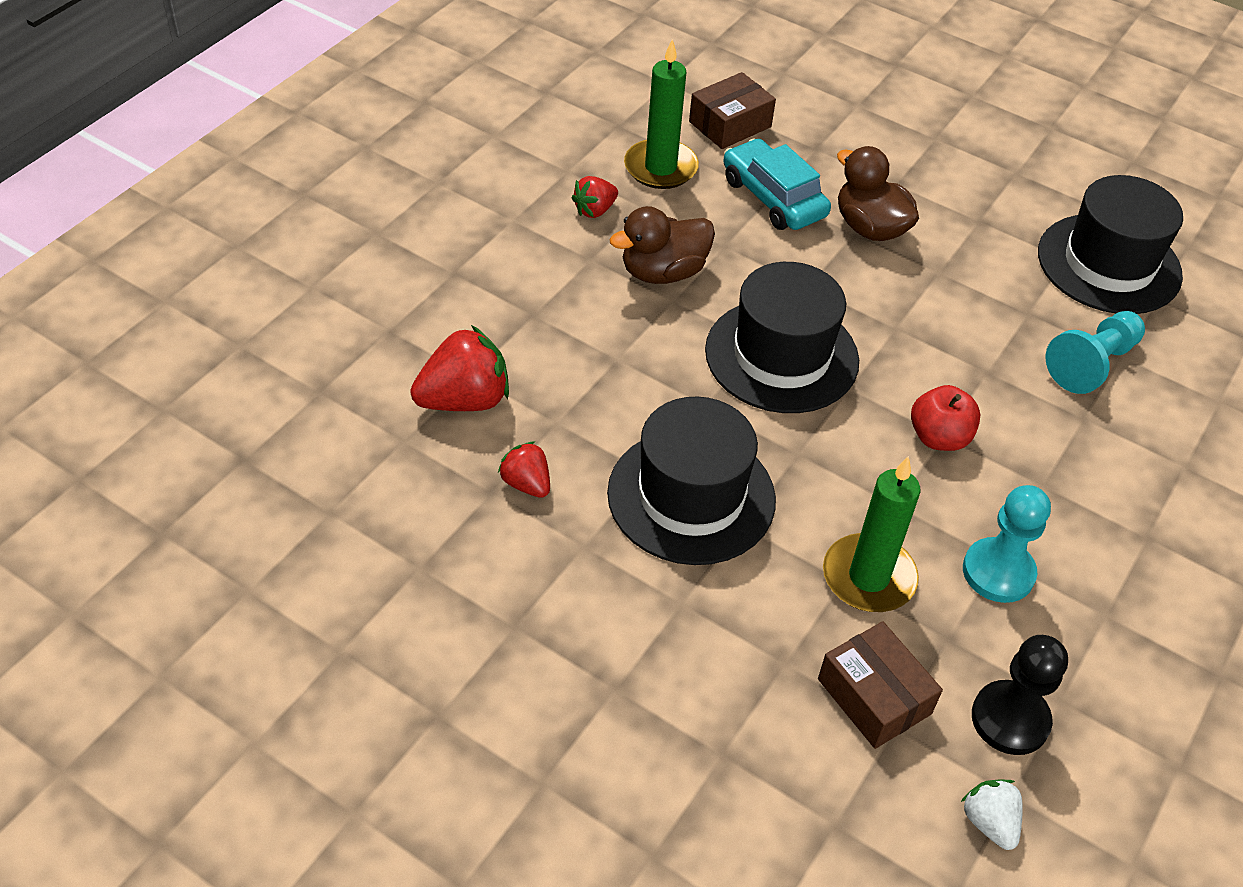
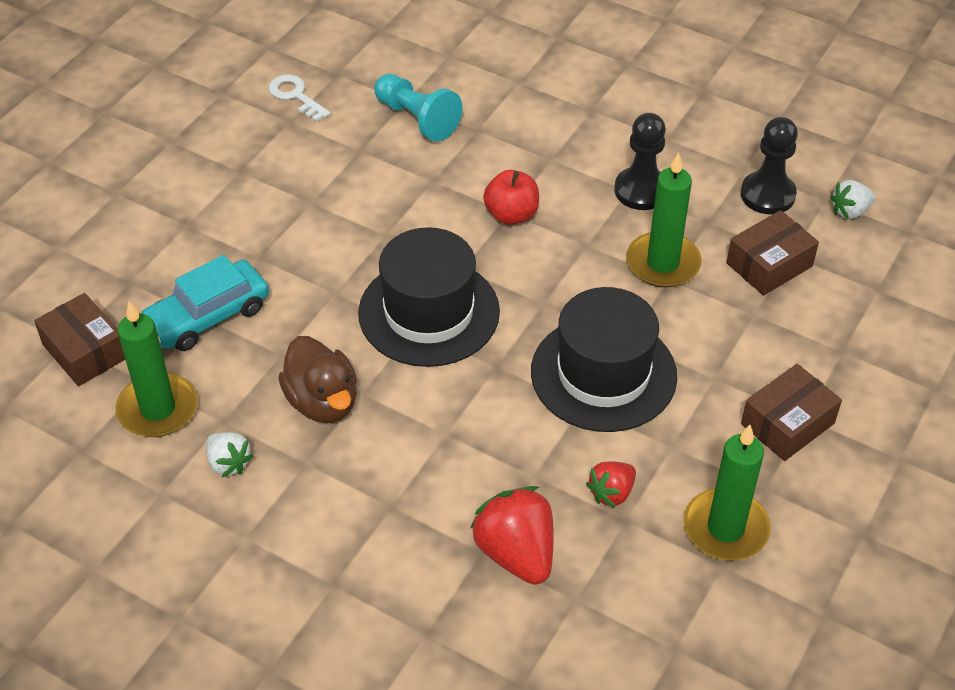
camera: 90 degrees left, 0 degrees up
(466, 578) = (725, 528): none -> green candle
(594, 210) = (228, 463): red strawberry -> white strawberry
(606, 667) = (787, 423): none -> brown box
(870, 228) = (252, 246): brown duck -> none
(998, 572) = (641, 190): turquoise pawn -> black pawn
(1109, 264) = (295, 96): black hat -> white key

